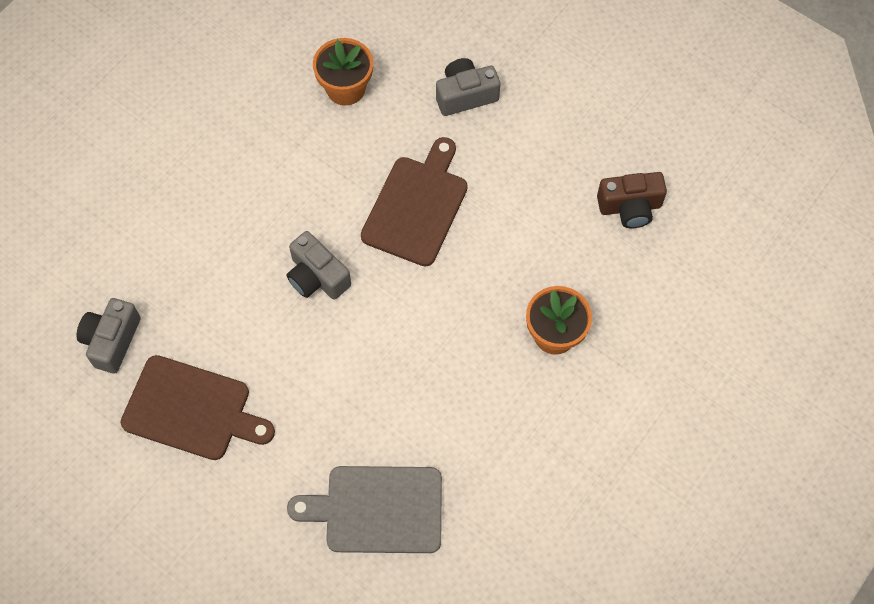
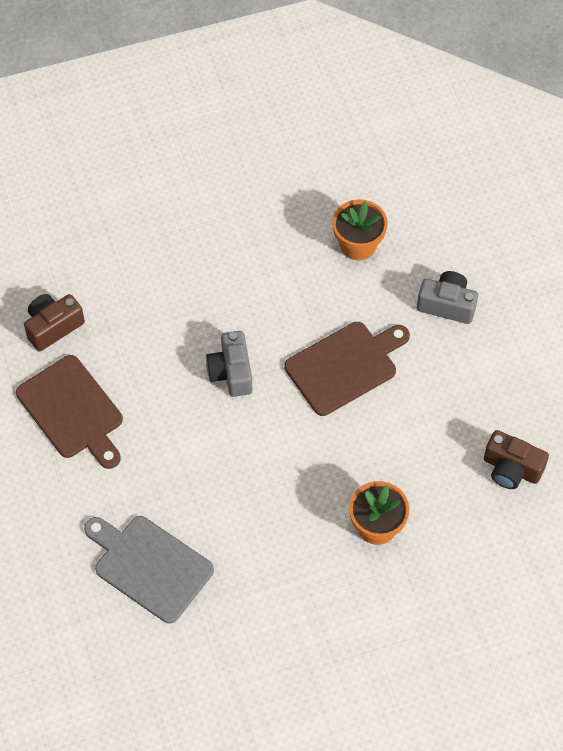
camera: 35 degrees right, 5 degrees down
(112, 341) = (53, 327): grey camera -> brown camera

